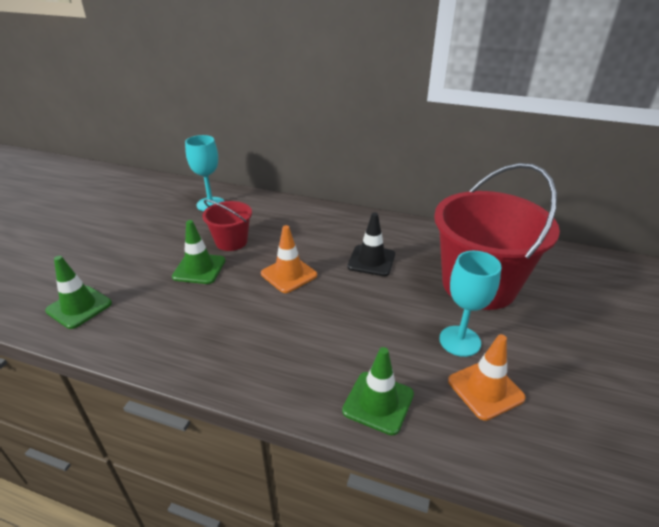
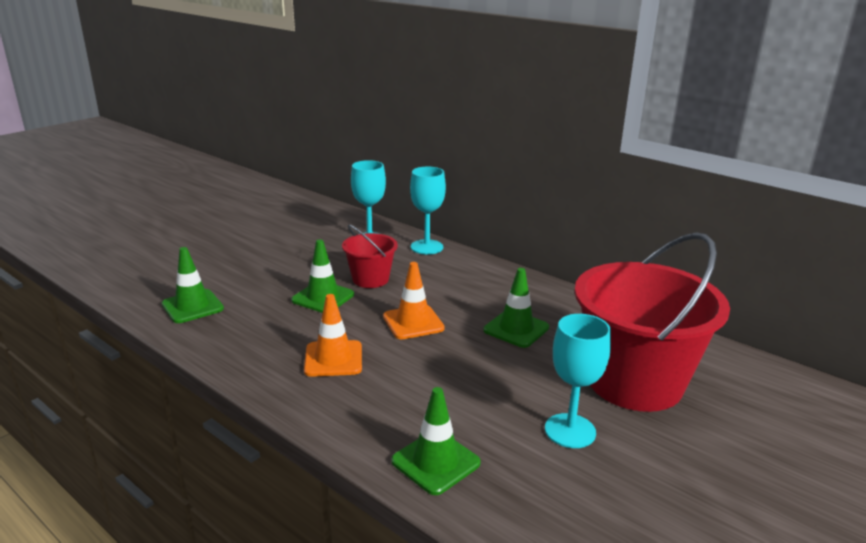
camera: 20 degrees right, 10 degrees down
(262, 202) = (426, 247): none -> turquoise goblet
(371, 260) = (516, 329): black traffic cone -> green traffic cone
(485, 389) = (568, 484): orange traffic cone -> orange traffic cone (333, 359)

